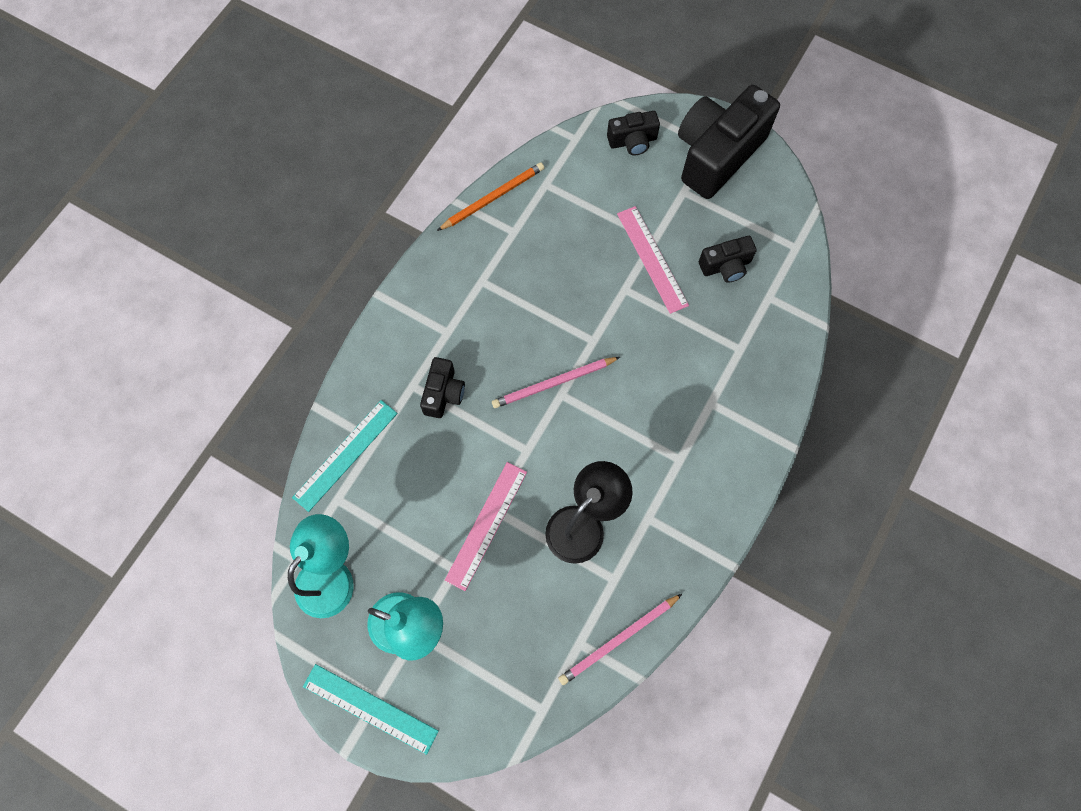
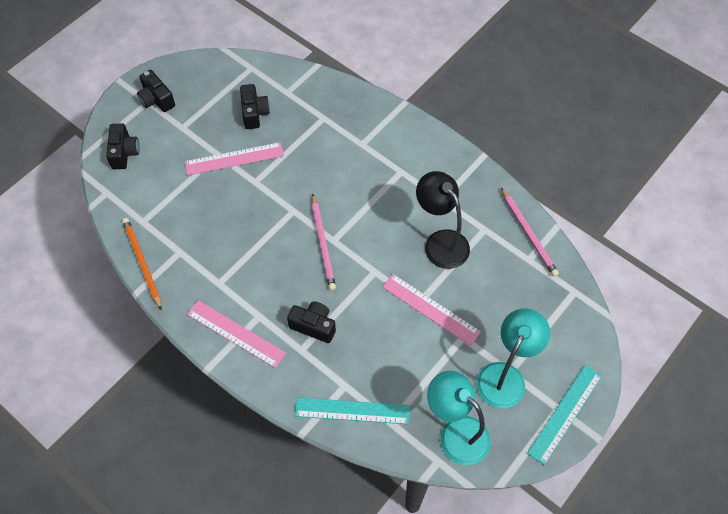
camera: 80 degrees left, 10 degrees down
(345, 454) = (352, 411): turquoise ruler -> turquoise ruler turned 45 degrees counterclockwise
(421, 313) = (235, 333): none -> pink ruler
(717, 154) = (156, 99): black camera -> black camera, size x0.48

